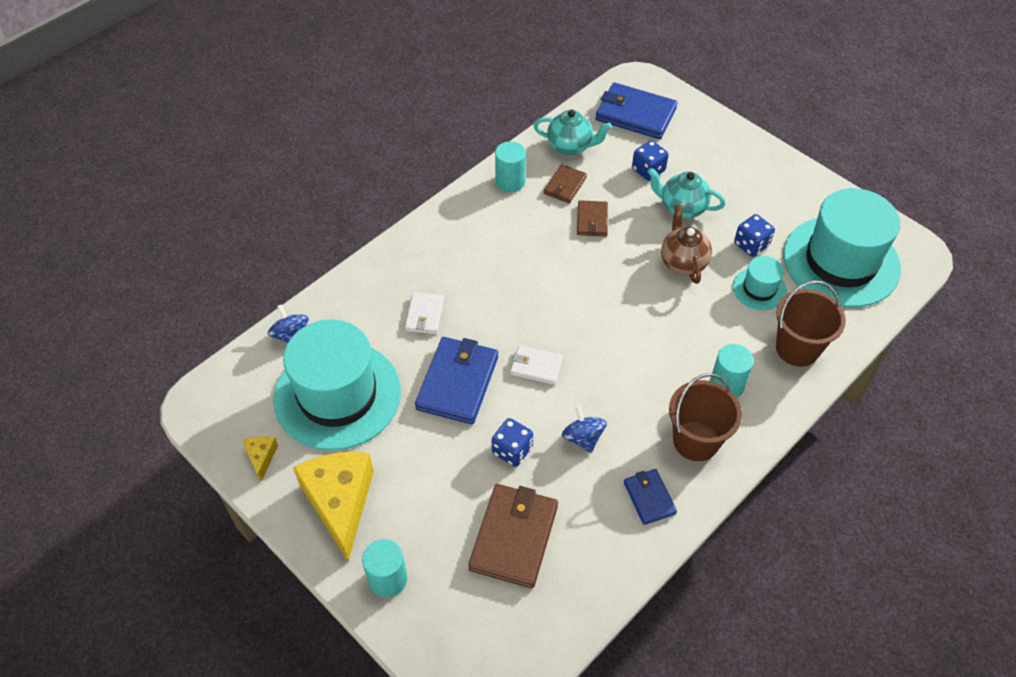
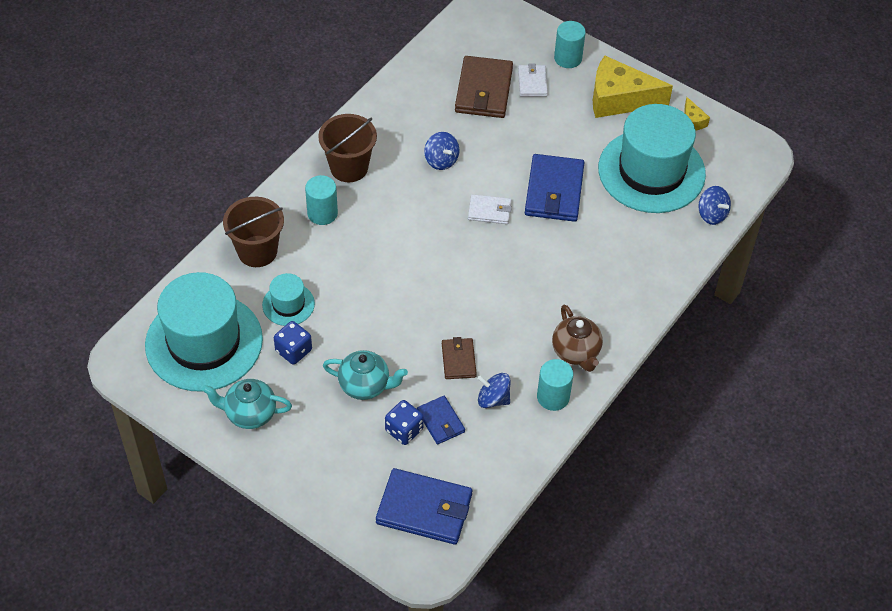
camera: 170 degrees right, 0 degrees up
(340, 502) = (619, 99): yellow cheese -> yellow cheese turned 120 degrees clockwise
(424, 315) = (600, 245): white wallet -> white wallet (532, 82)
(512, 450) = (497, 146): blue dice -> none
(565, 186) = (493, 399): brown wallet -> blue spinning top
(570, 147) = (495, 452): turquoise teapot -> turquoise teapot (250, 414)
(649, 498) = (385, 125): blue wallet -> blue wallet (440, 421)
(683, 262) = (363, 323): brown teapot -> brown teapot (576, 352)

